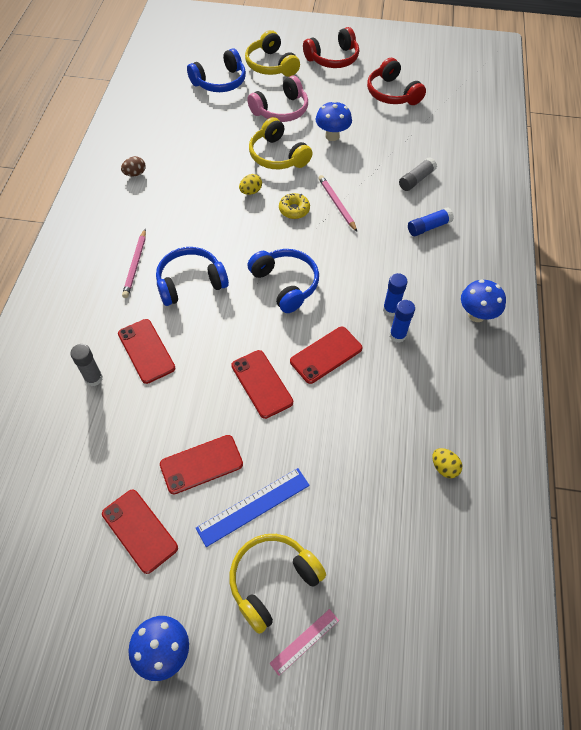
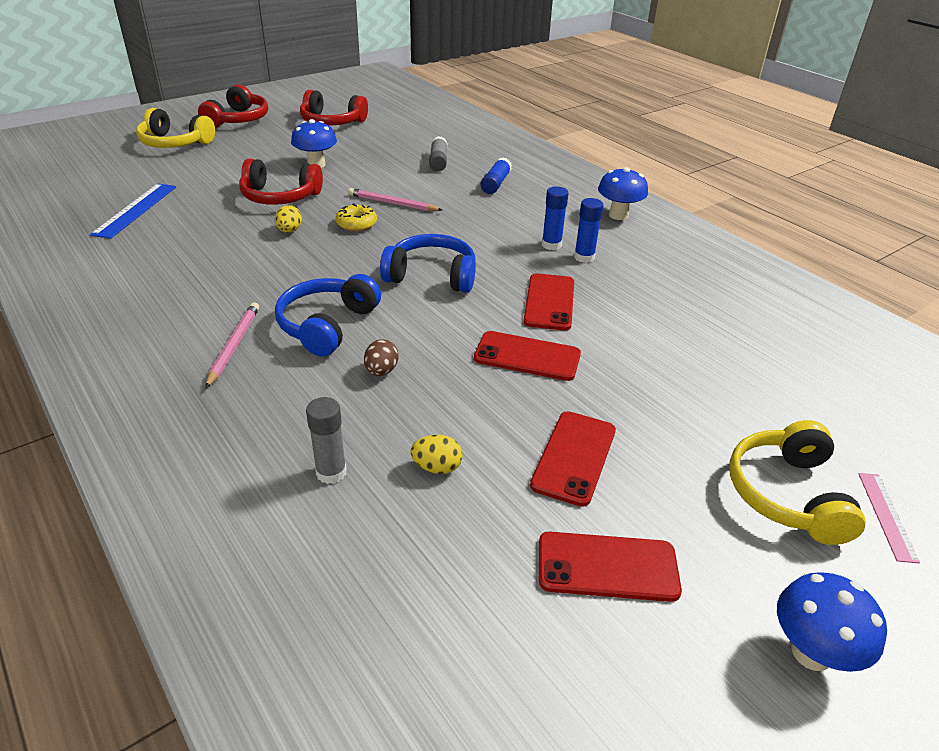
camera: 45 degrees left, 20 degrees down
(135, 174) = (118, 276): brown egg -> brown egg (381, 371)
(135, 265) = (234, 346): pink pencil -> pink pencil turned 135 degrees counterclockwise
(146, 351) = (361, 407): red phone -> none
(220, 82) = (129, 172): blue headphones -> none
(253, 506) = (674, 451): blue ruler -> blue ruler (135, 210)
(278, 156) = (280, 196): yellow headphones -> red headphones
(281, 110) = (234, 167): pink headphones -> none
(444, 467) = (757, 315): yellow egg -> yellow egg (437, 467)

